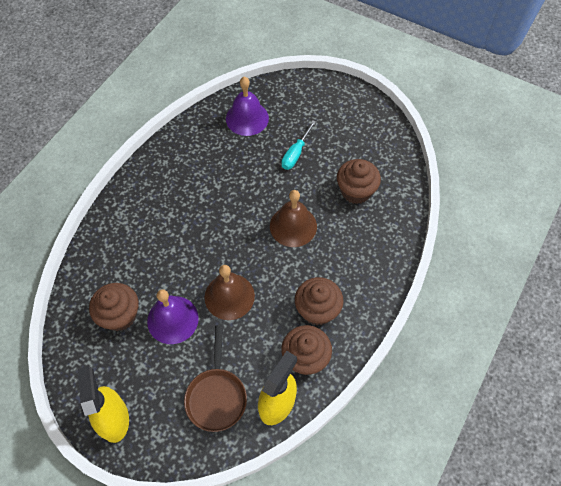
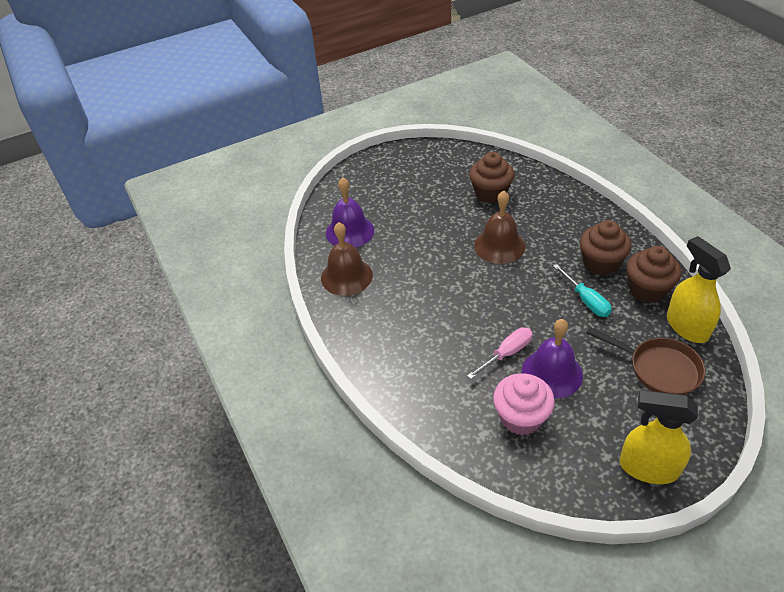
camera: 55 degrees left, 15 degrees down
(120, 315) = (521, 417): brown cupcake -> pink cupcake
(176, 281) = (507, 353): none -> pink screwdriver
(229, 296) = (550, 319): brown bell -> brown bell (346, 276)
(296, 153) = (419, 214): turquoise screwdriver -> turquoise screwdriver (586, 300)

